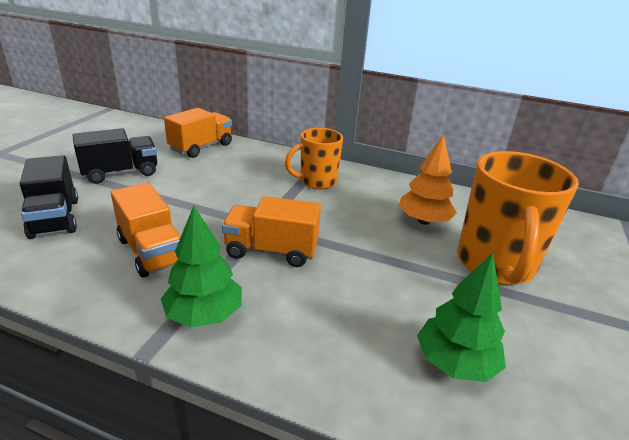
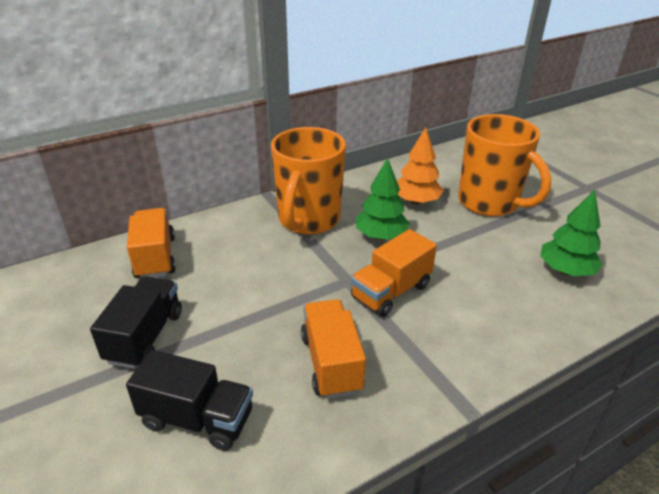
camera: 50 degrees left, 5 degrees up
(151, 251) = (331, 363): orange truck -> orange truck turned 105 degrees counterclockwise
(204, 315) = (447, 362): green tree -> green tree (381, 236)
(317, 182) = (308, 220): orange mug -> orange mug, size x1.64

